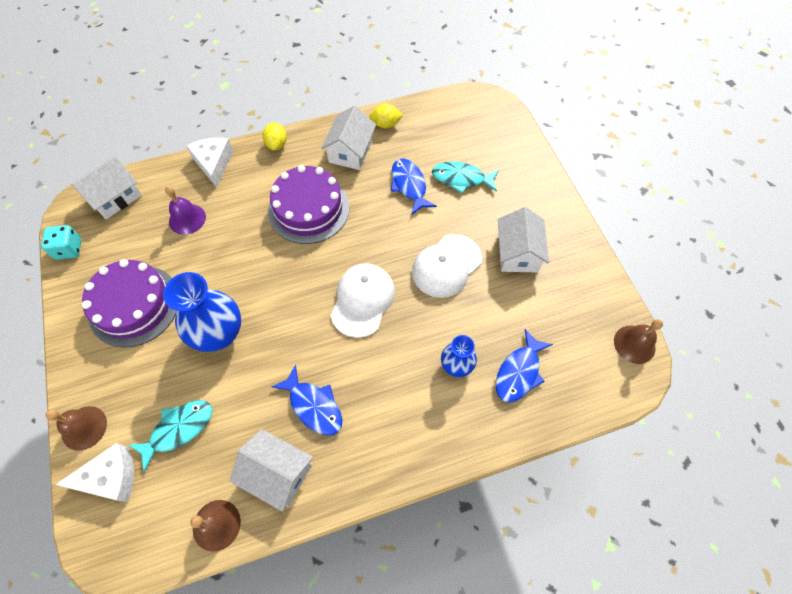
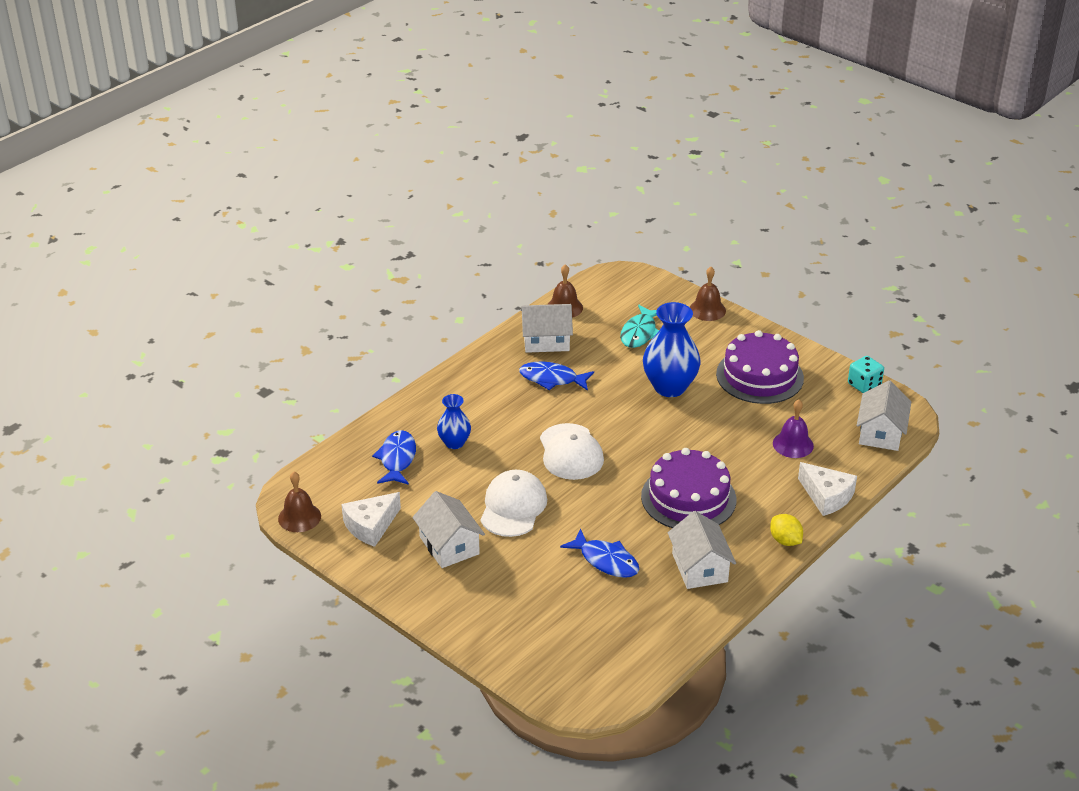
camera: 150 degrees right, 25 degrees down
(110, 478) = (659, 299): white cheese -> white cheese (371, 526)
(386, 124) = (687, 613): yellow lemon -> none
(461, 179) = (554, 591): turquoise fish -> none

